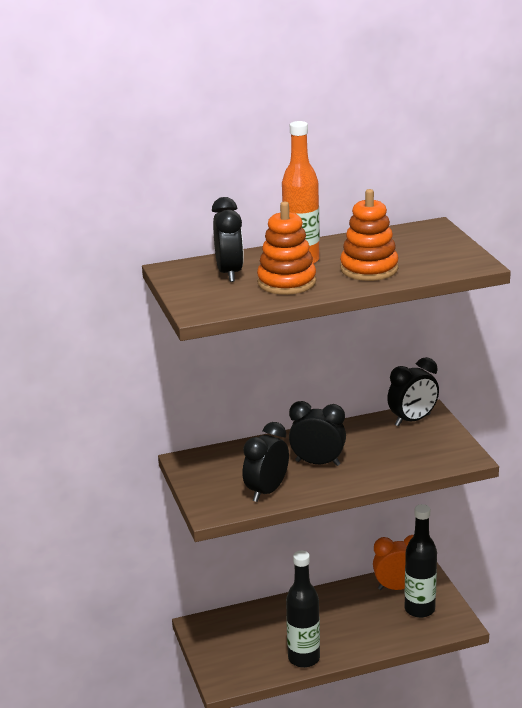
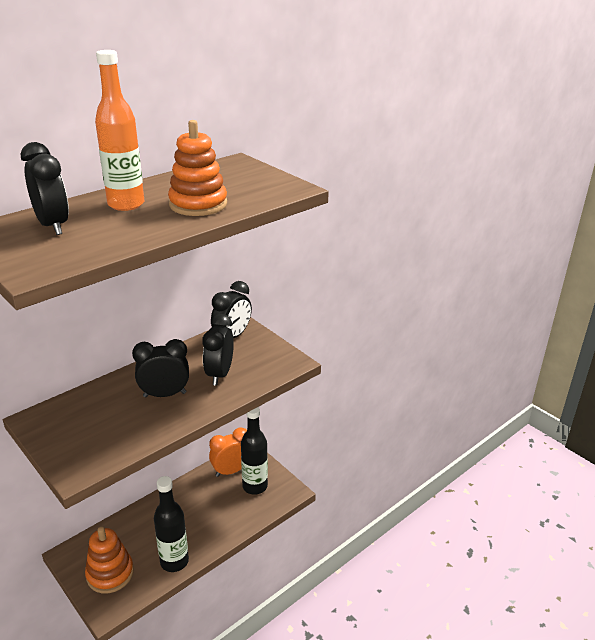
camera: 25 degrees left, 5 degrees up
(266, 491) = (126, 435): black clock -> black clock (219, 374)
(286, 282) = (120, 227): orange stacking toy -> orange stacking toy (110, 573)

